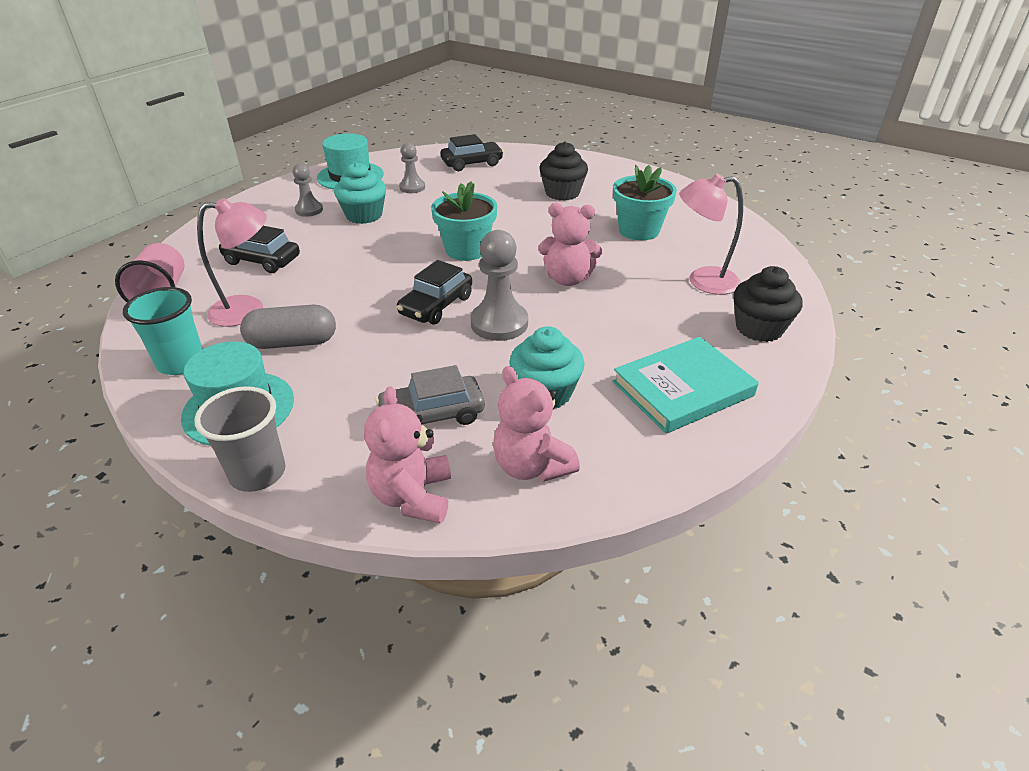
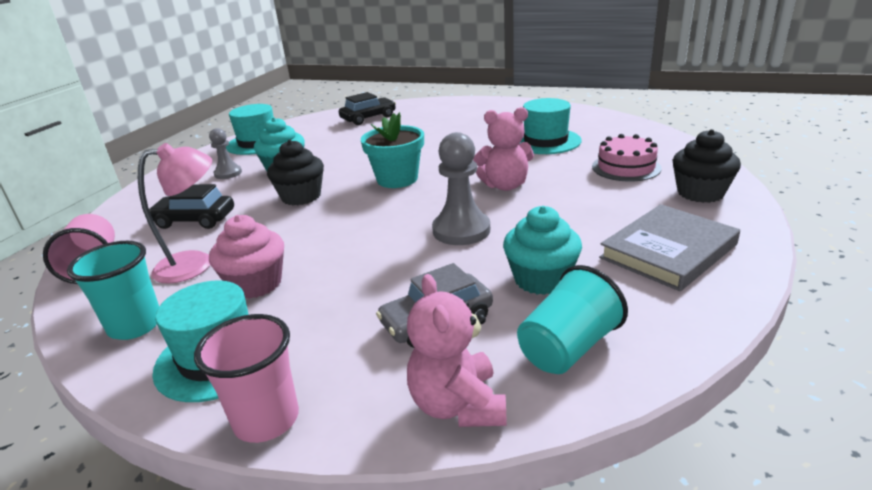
camera: 10 degrees left, 10 degrees down
(258, 473) = (266, 419): grey cup -> pink cup
(293, 342) = (256, 284): grey capsule -> pink cupcake
(412, 187) = (321, 142): grey pawn -> none
(436, 305) = (391, 227): black car -> none
(531, 466) = (567, 348): pink teddy bear -> turquoise cup
(562, 193) = (461, 126): black cupcake -> black cupcake (301, 196)
(639, 230) = (545, 141): turquoise flower pot -> turquoise hat
(682, 389) = (668, 251): turquoise book -> grey book
(702, 281) = (626, 167): pink lamp -> pink cake

